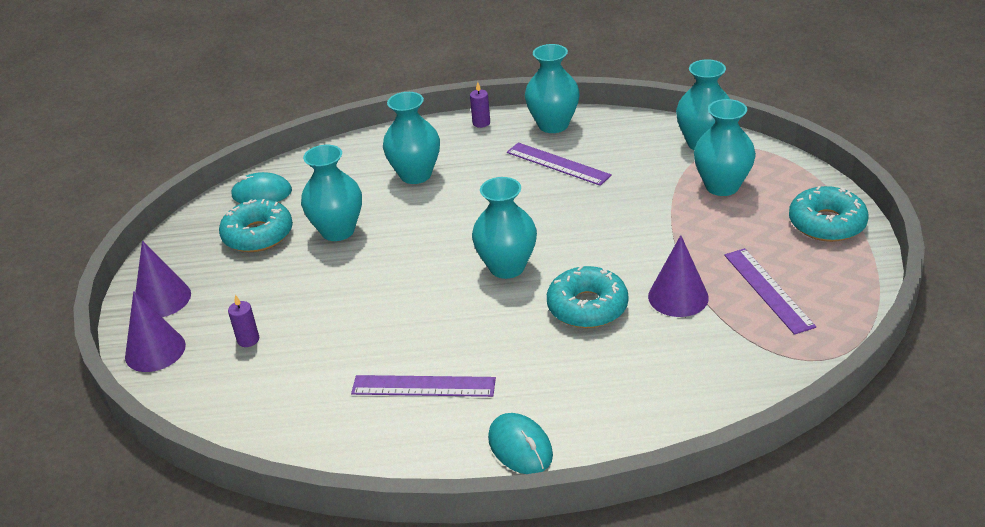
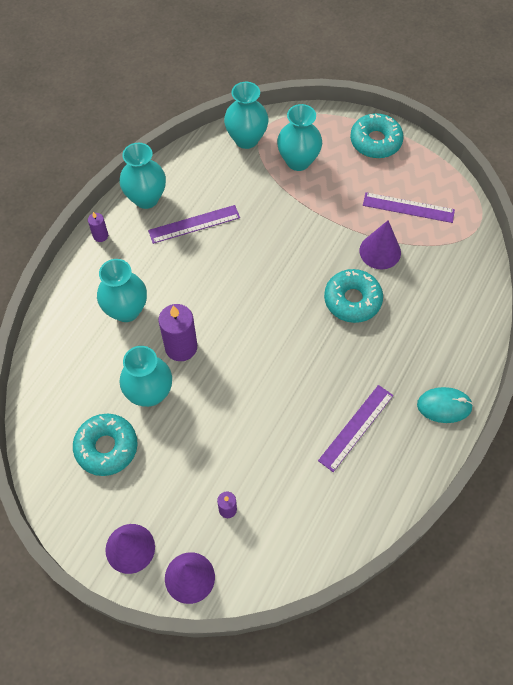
camera: 60 degrees left, 25 degrees up
(262, 193) = (53, 420): turquoise mouse -> none
(407, 224) = (181, 347): none -> purple candle
(507, 267) = (279, 318): turquoise vase -> none

